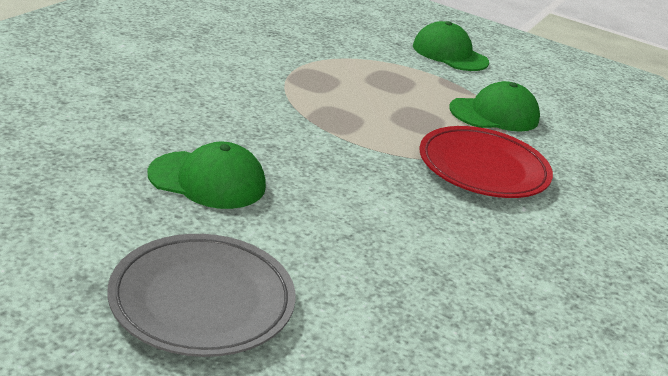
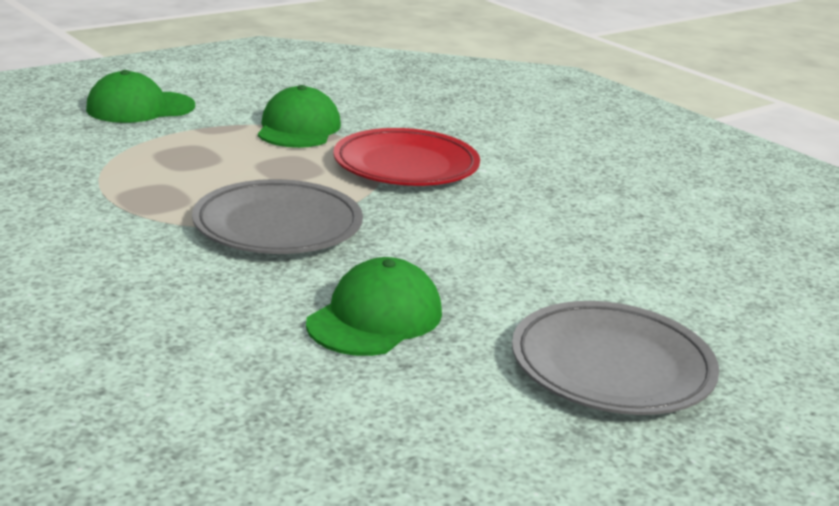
camera: 65 degrees left, 5 degrees down
(316, 127) = (278, 226): none -> grey plate

